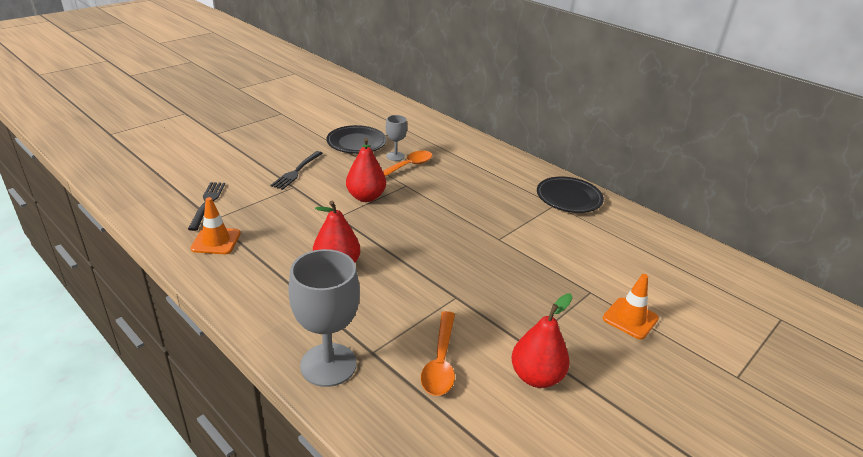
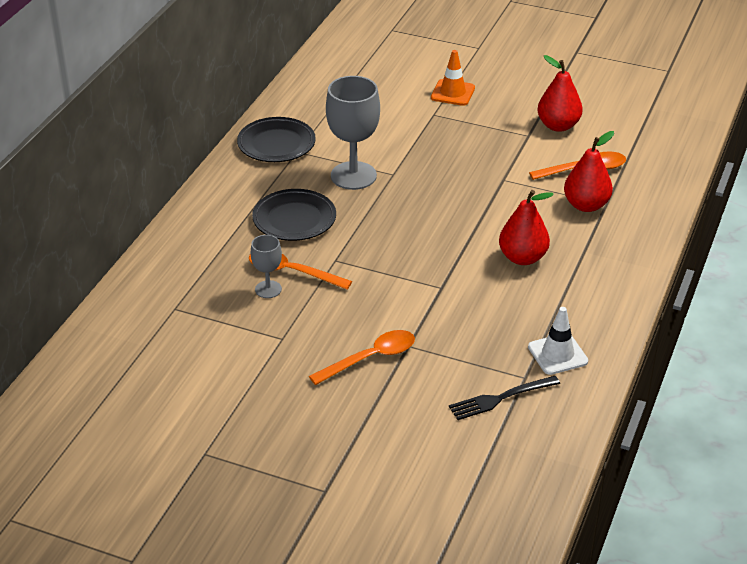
camera: 110 degrees left, 5 degrees up
(216, 241) = (557, 354): orange traffic cone -> white traffic cone
(297, 171) = (371, 358): black fork -> orange spoon
(328, 364) = (639, 220): grey goblet -> grey goblet (353, 176)
(356, 143) = (254, 335): black plate -> black plate (294, 219)
(366, 197) = (386, 281): red pear -> red pear (586, 205)

